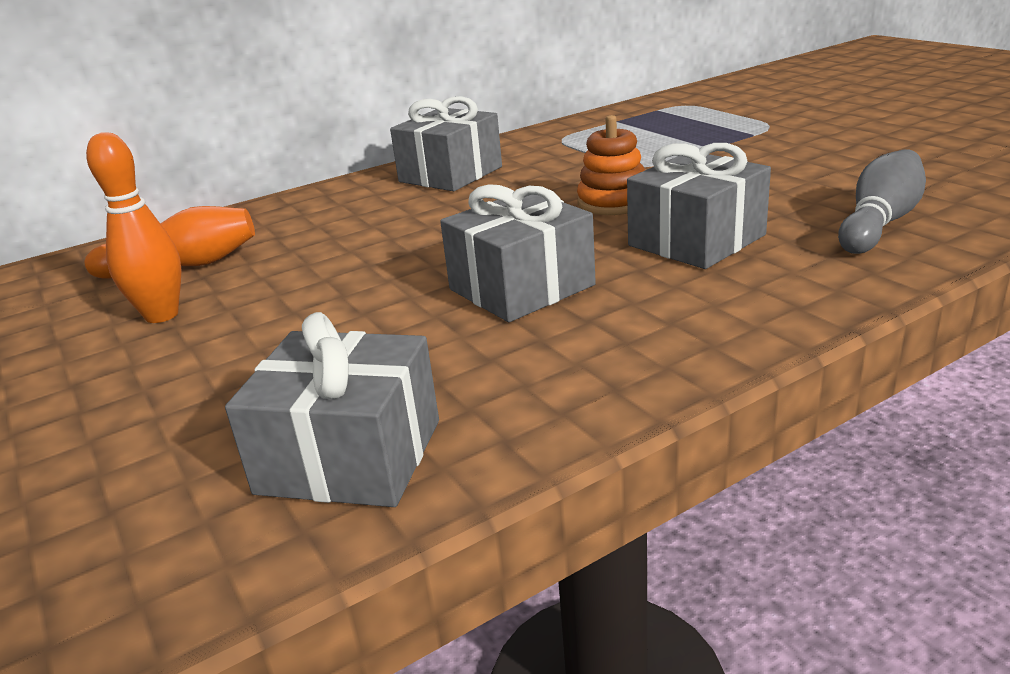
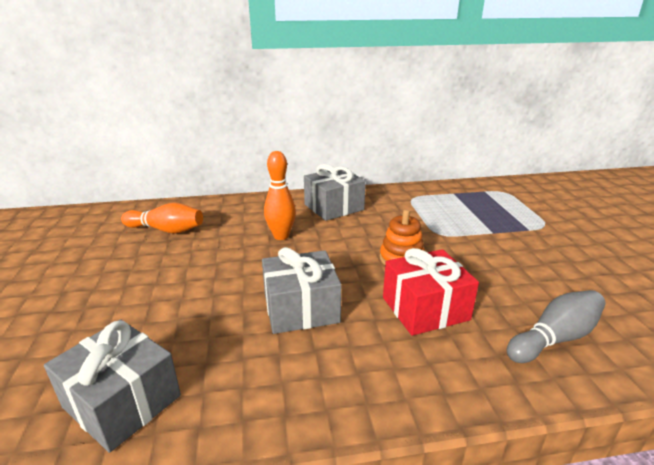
camera: 20 degrees right, 0 degrees up
(162, 315) = (131, 260): orange bowling pin -> orange bowling pin (281, 236)
(696, 240) = (425, 308): grey gift -> red gift

